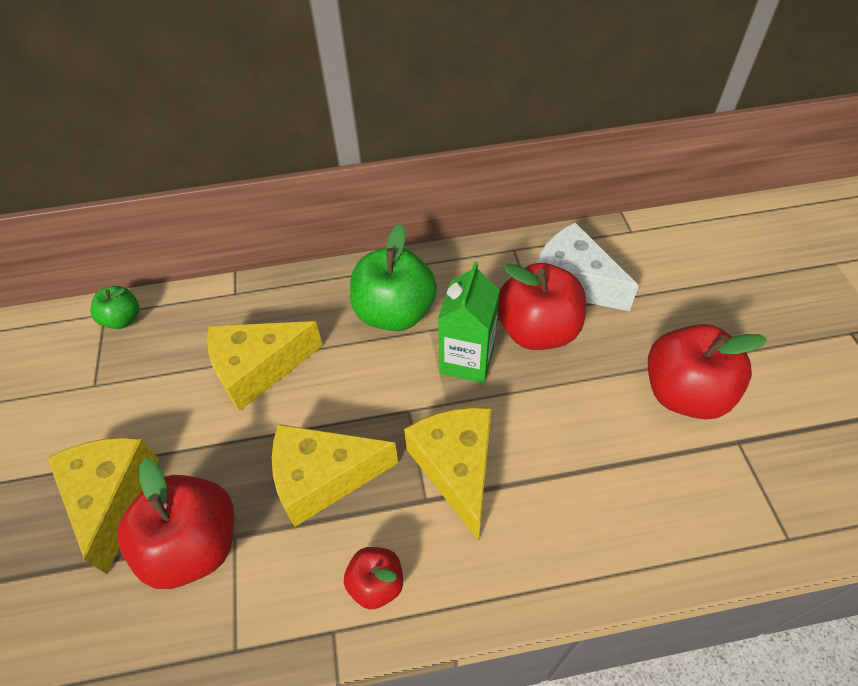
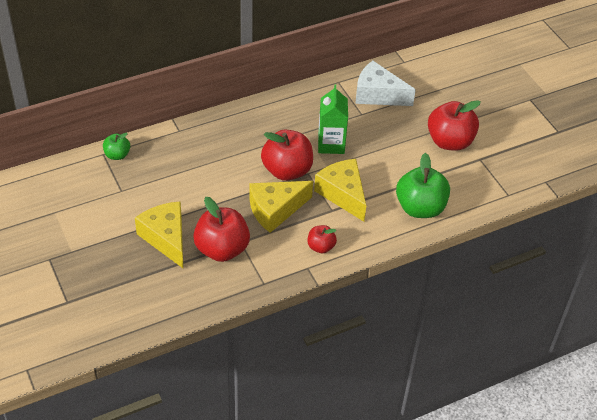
camera: 20 degrees left, 5 degrees down
(258, 369) = (214, 167): yellow cheese -> none
(395, 313) = (281, 126): green apple -> green apple (420, 208)
(537, 330) = (365, 123): red apple -> red apple (287, 170)

